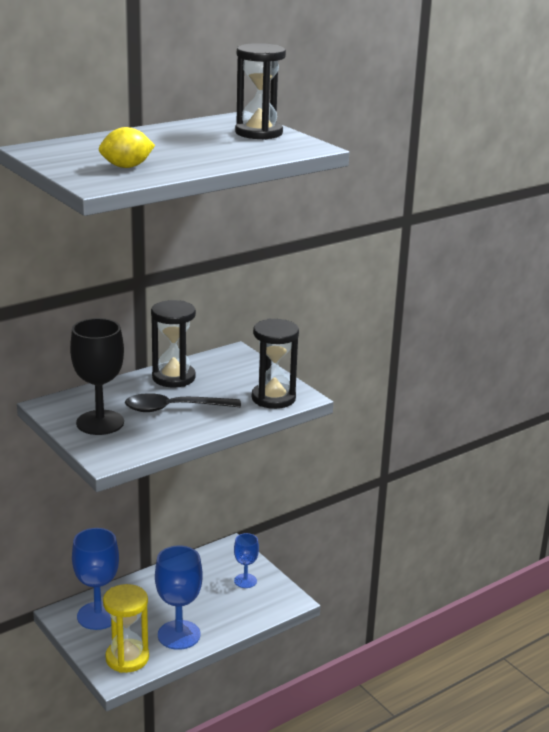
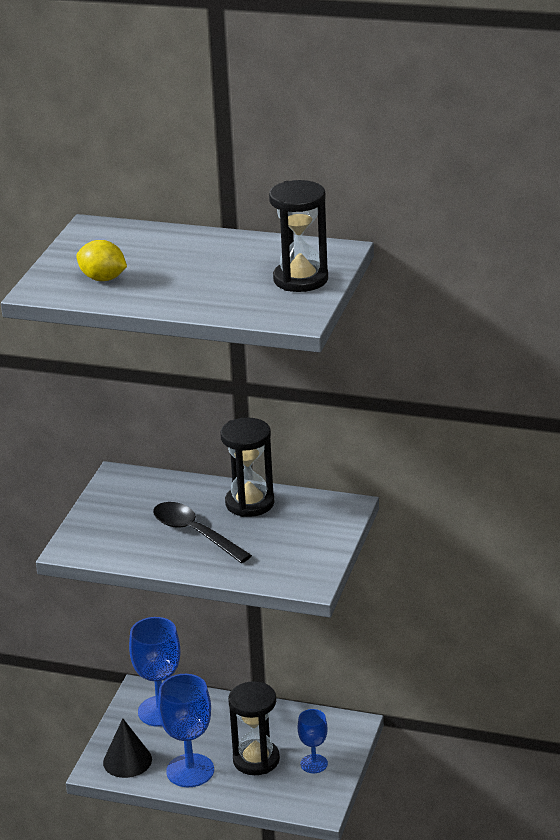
camera: 55 degrees right, 5 degrees up
(100, 423) = (122, 514): black goblet -> none
(127, 658) = (127, 761): yellow hourglass -> black cone
(273, 398) = (286, 571): black hourglass -> black hourglass (256, 760)

